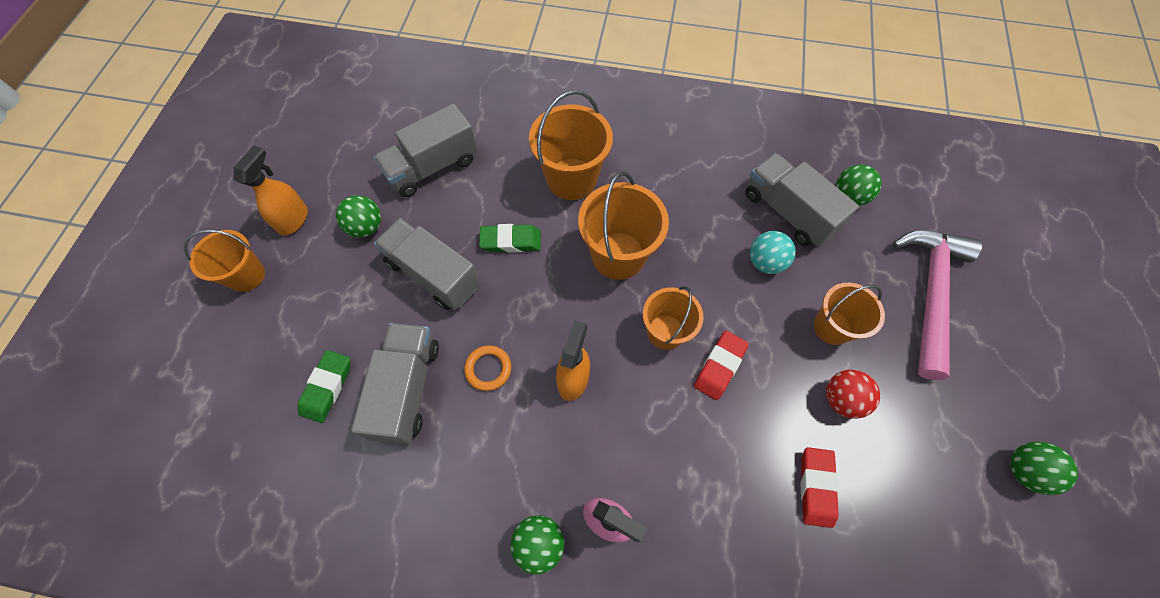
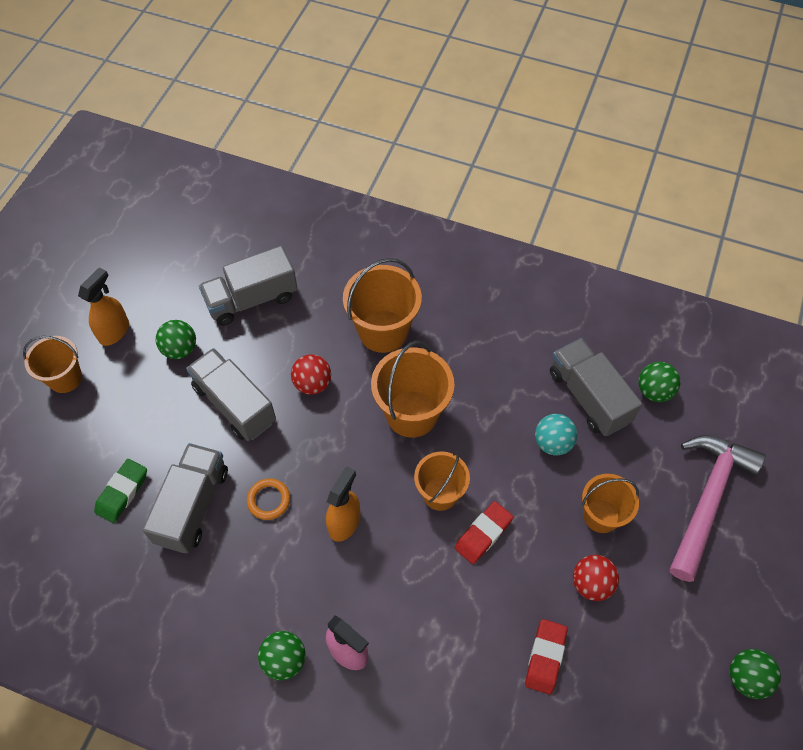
camera: 10 degrees right, 5 degrees down
(511, 241) = (312, 384): green eraser -> red ball

